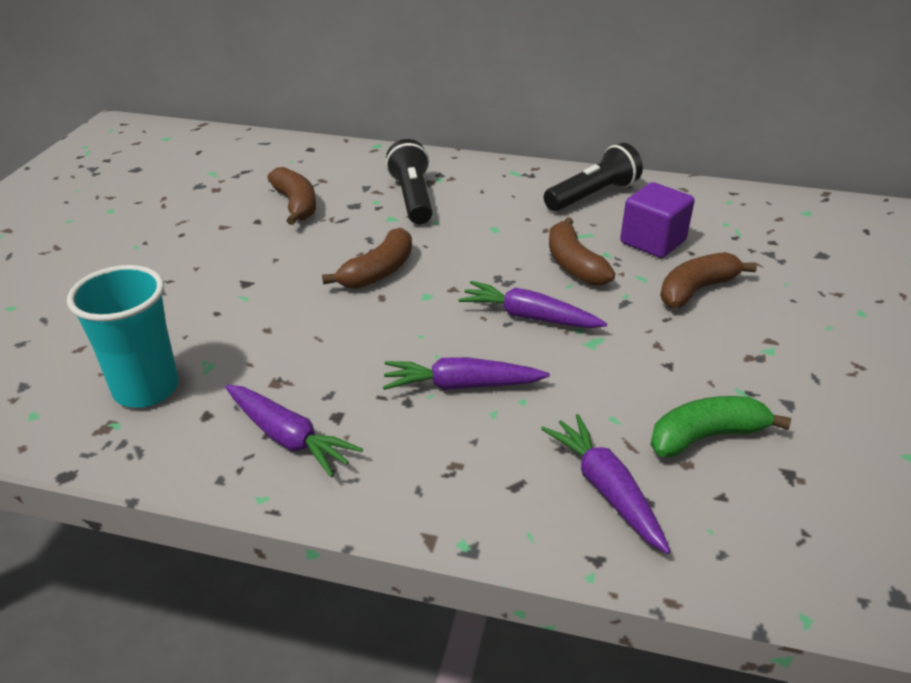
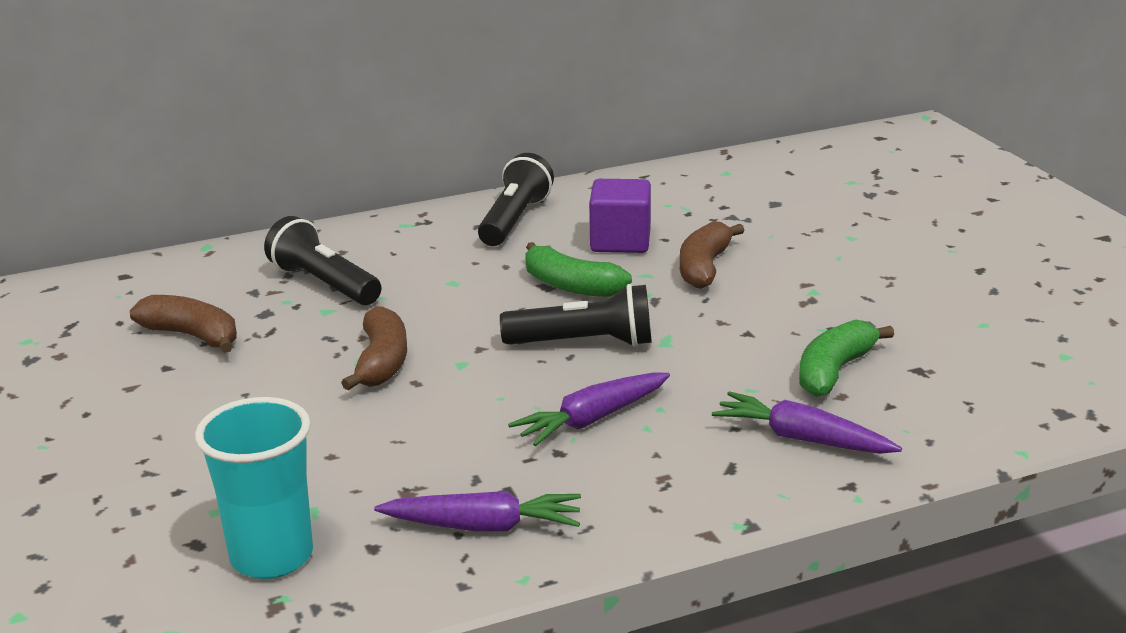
camera: 35 degrees left, 10 degrees down
(529, 317) = (584, 343): purple carrot -> black flashlight
(574, 264) = (571, 286): brown banana -> green banana

